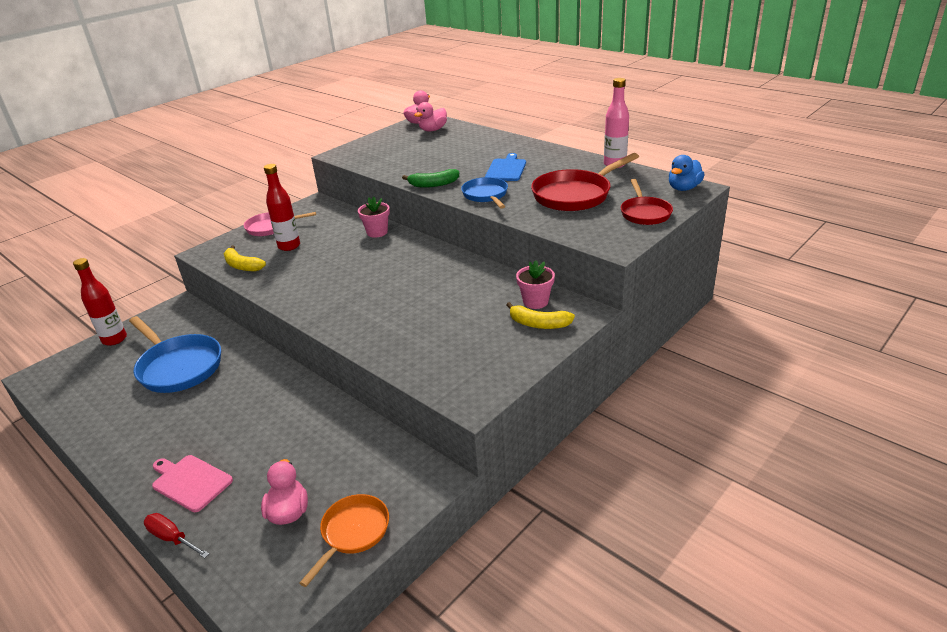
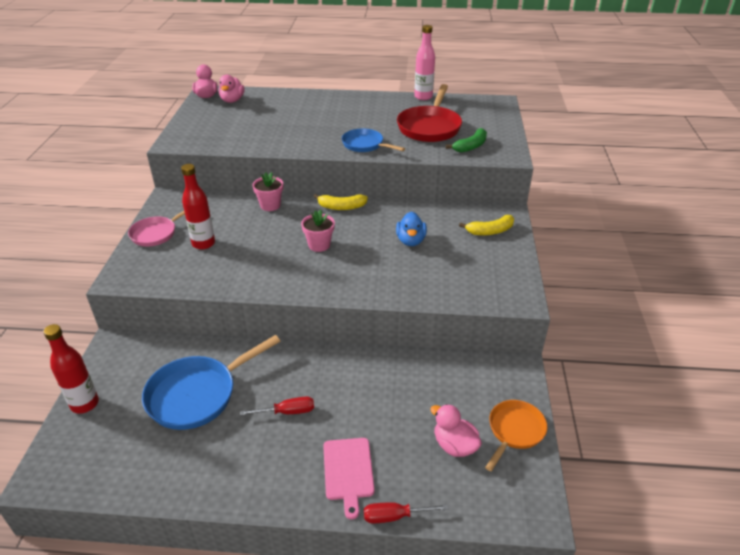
camera: 40 degrees left, 5 degrees up
(178, 367) = (197, 394): blue pan -> blue pan turned 135 degrees clockwise
(190, 482) = (348, 471): pink cutting board -> pink cutting board turned 90 degrees counterclockwise
(212, 411) = (287, 412): none -> red screwdriver
(242, 266) = (182, 276): yellow banana -> yellow banana (341, 207)
(353, 532) = (514, 431): orange pan -> orange pan turned 45 degrees clockwise
(433, 184) = (308, 147): green banana -> green banana (471, 146)
(506, 169) = (349, 120): blue cutting board -> none
(535, 301) = (467, 217): pink flower pot -> pink flower pot (319, 245)
(644, 213) = (493, 128): red pan -> none
(683, 188) = (492, 103): blue duck -> blue duck (410, 241)

